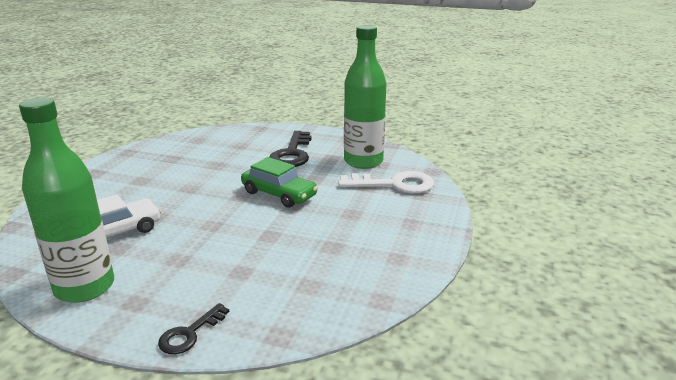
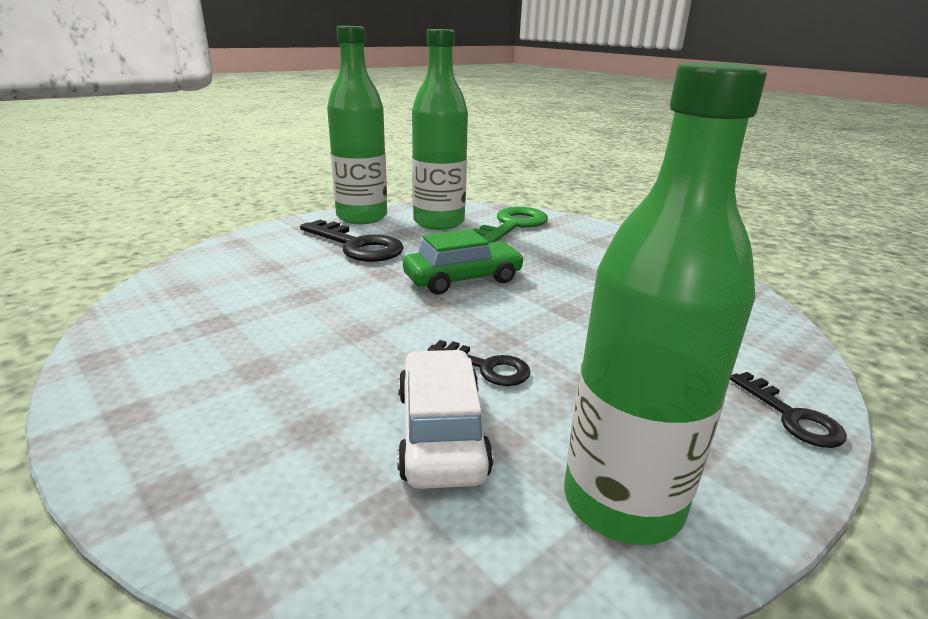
camera: 60 degrees left, 0 degrees up
(178, 228) = (486, 367): none -> black key
(339, 140) = (362, 217): none -> green bottle
(394, 184) = (512, 226): white key -> green key

